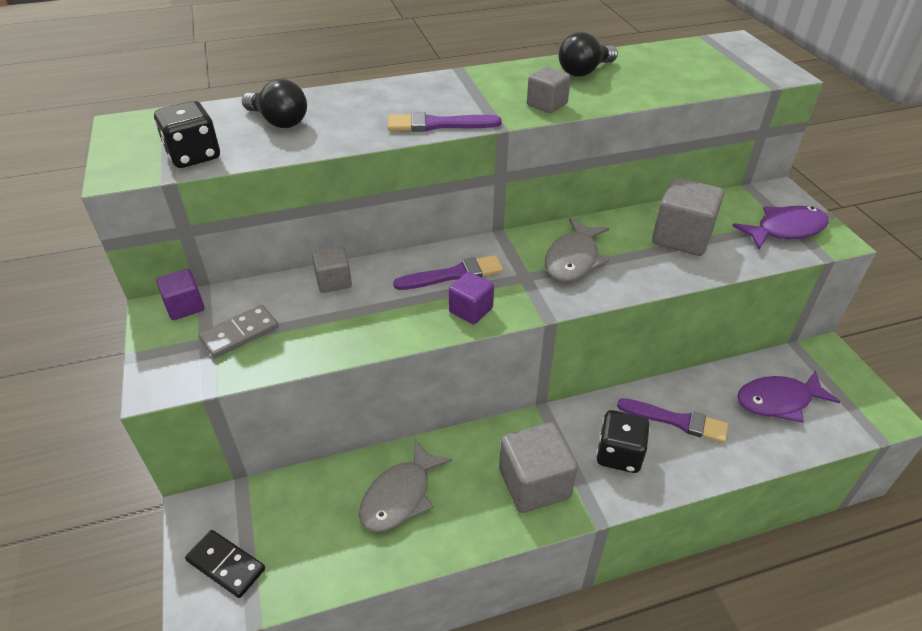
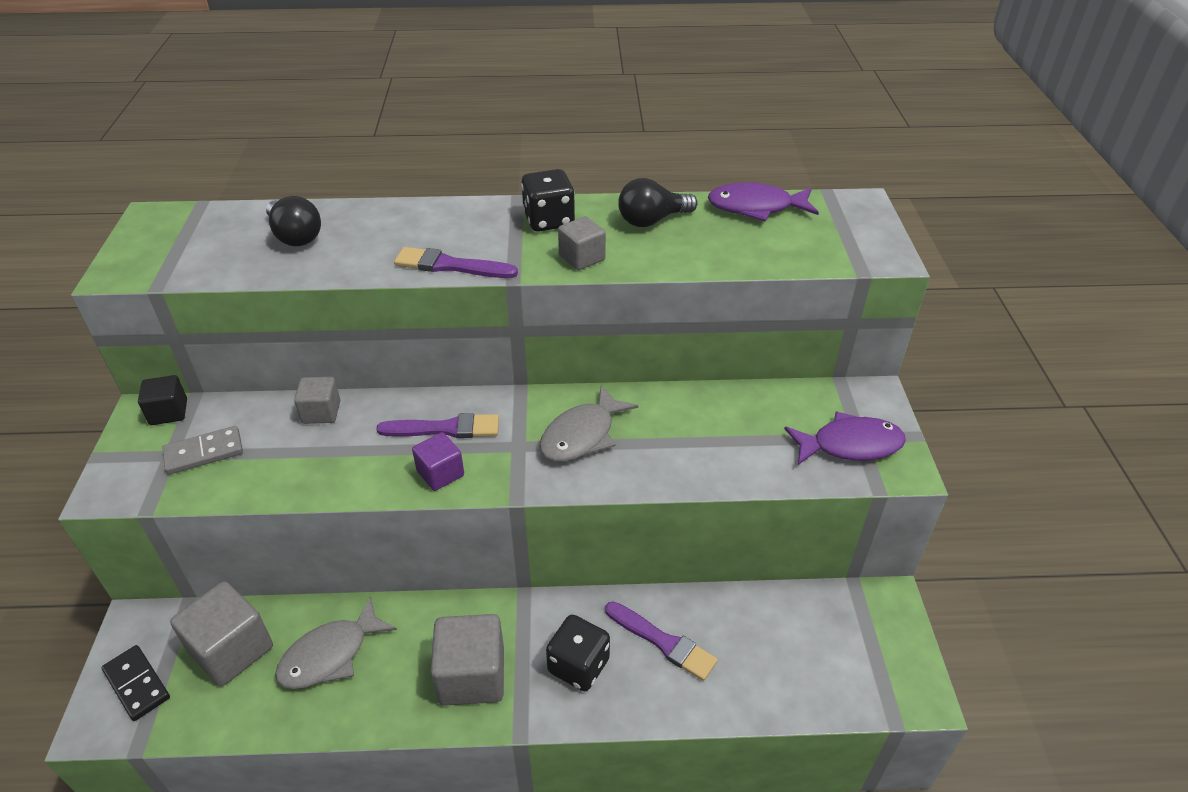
camera: 15 degrees right, 0 degrees up
(185, 306) = (168, 412): purple cube -> black cube
(194, 156) = (193, 265): black dice -> black dice (549, 220)
(681, 237) = (720, 431): grey cube -> grey cube (232, 650)
(778, 401) = (795, 646): purple fish -> purple fish (756, 207)

